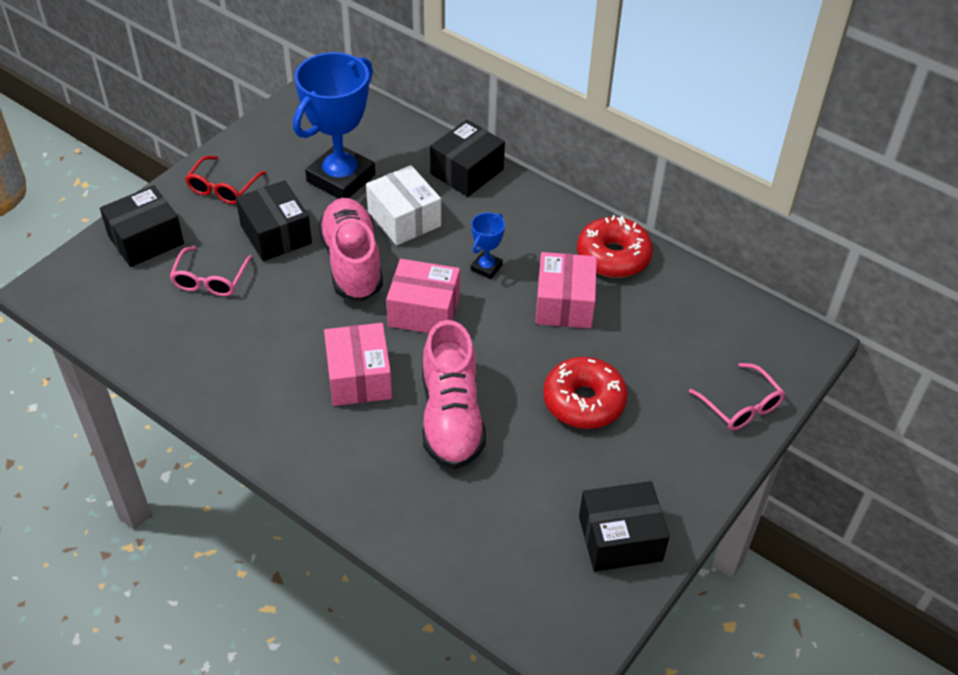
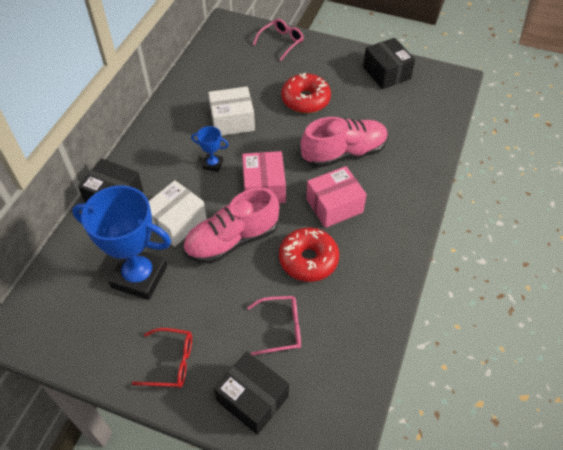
camera: 105 degrees left, 5 degrees up
(276, 234) = (217, 300): black box -> none
(564, 303) = (232, 121): pink box -> white box
(613, 256) = (183, 106): red donut -> red donut (308, 260)

